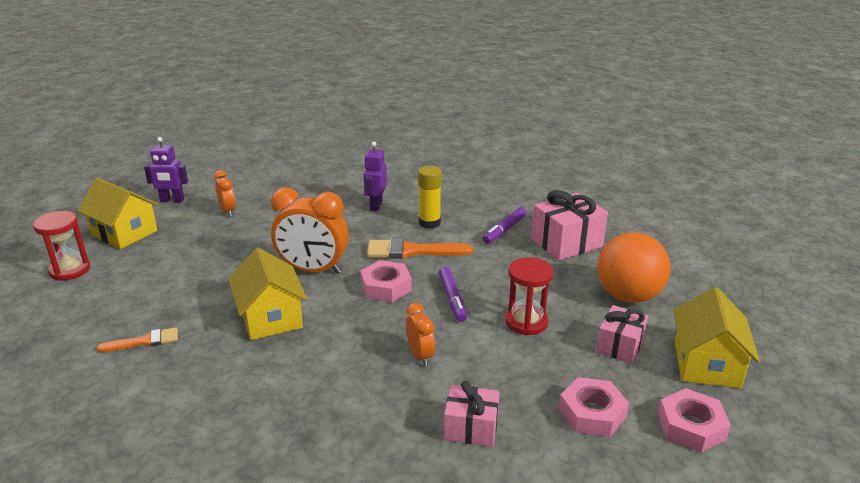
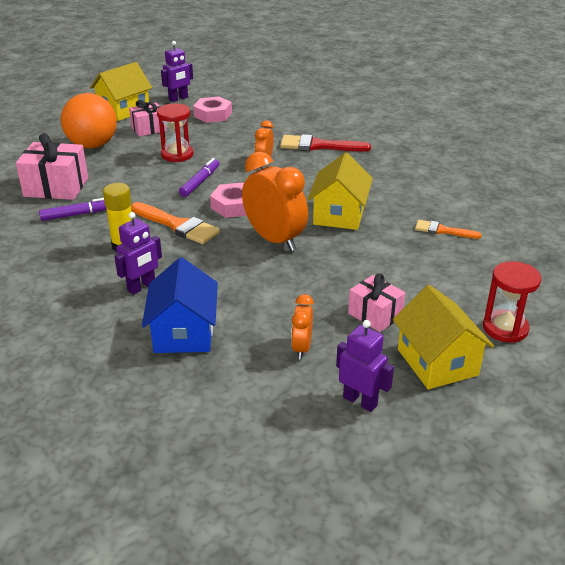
camera: 145 degrees left, 5 degrees up
(314, 194) = (183, 332): none -> blue house
(378, 416) = (318, 146): none -> red brush
(471, 428) = (278, 128): pink gift -> pink gift (375, 315)
(691, 426) = (178, 98): pink nut -> purple robot

